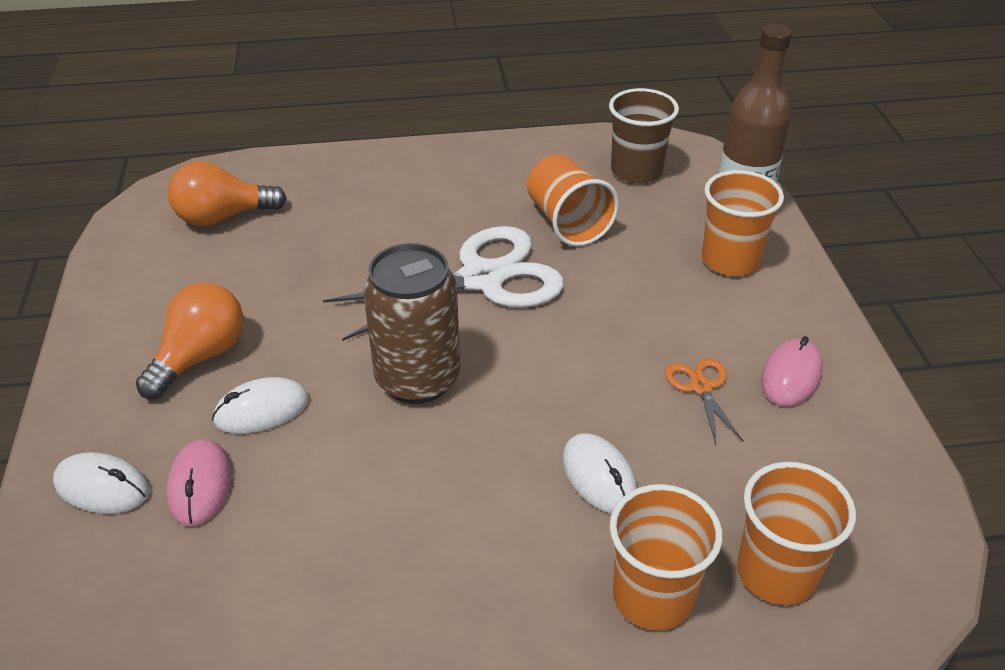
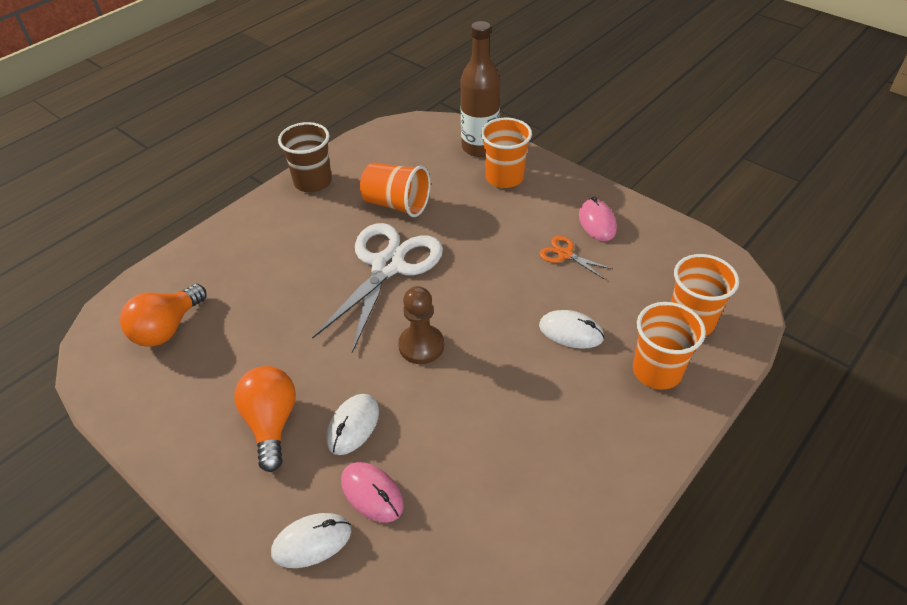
camera: 40 degrees left, 5 degrees up
(417, 379) = (421, 346): brown can -> brown pawn
(636, 171) = (399, 152): brown cup -> brown cup (313, 182)

